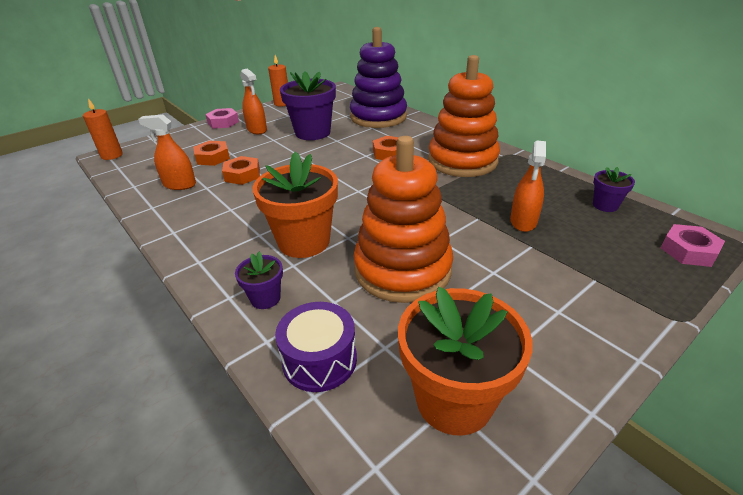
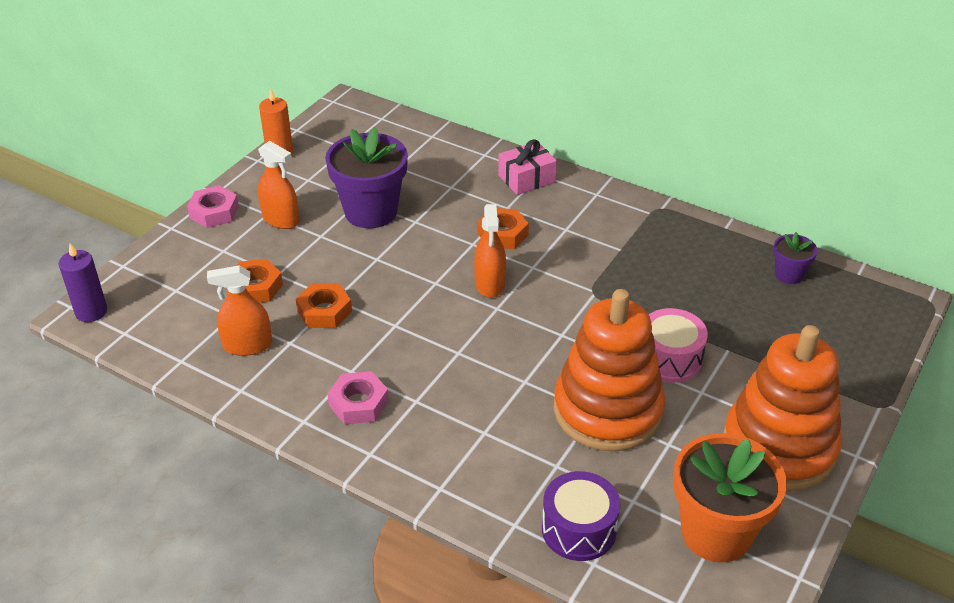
camera: 20 degrees left, 5 degrees up
(112, 155) = (91, 312): orange candle -> purple candle
(265, 298) = (481, 479): purple flower pot -> none
(304, 241) = (477, 398): orange flower pot -> none
(378, 117) = (449, 162): purple stacking toy -> none
(424, 129) = (526, 178): none -> pink gift
(462, 161) = (603, 232): orange stacking toy -> orange stacking toy (779, 447)
(475, 243) = (669, 359): none -> pink drum
(523, 221) = (709, 316): orange spray bottle -> orange spray bottle (490, 283)
(689, 251) = (881, 322): pink nut -> pink nut (359, 403)

